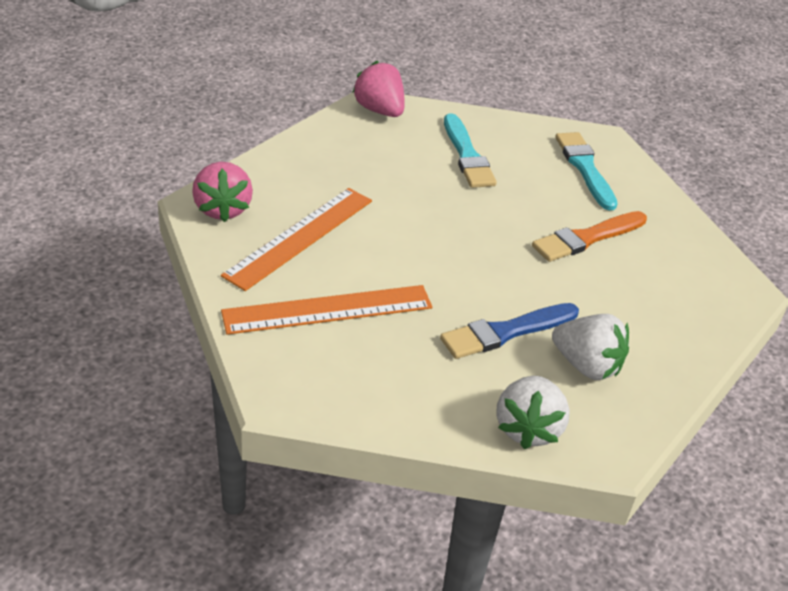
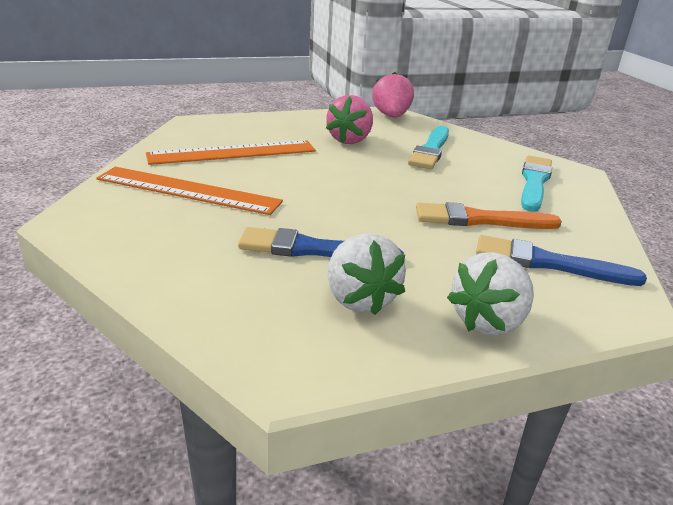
camera: 35 degrees right, 10 degrees down
(222, 209) = (203, 128): pink strawberry -> pink strawberry (350, 140)
(528, 428) = (230, 320): white strawberry -> white strawberry (488, 321)
(668, 267) = (548, 263): none -> blue brush

